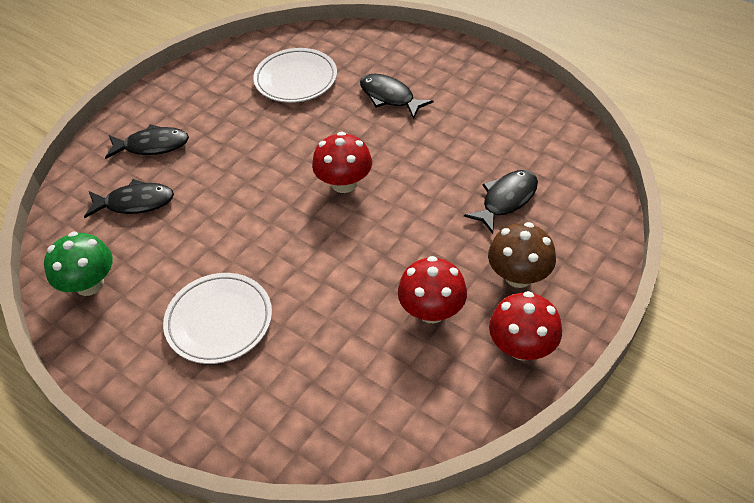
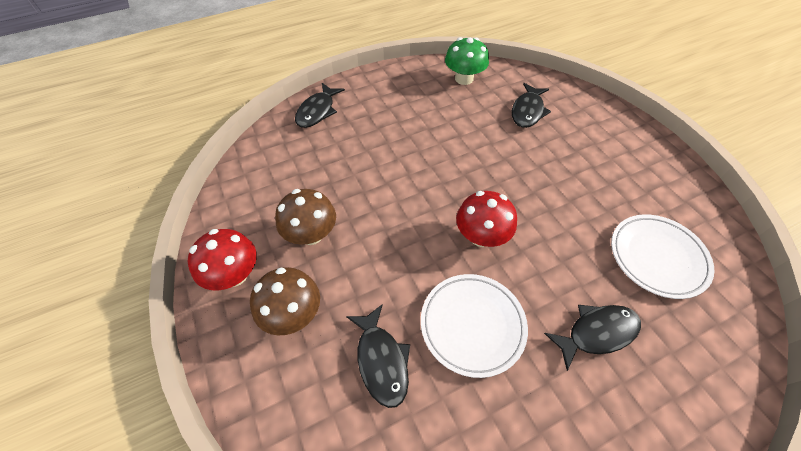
camera: 115 degrees right, 5 degrees up
(152, 146) = (590, 133): black fish -> black fish (317, 111)
(219, 321) = (392, 123): white plate -> white plate (472, 325)
(431, 311) = (311, 234): red mushroom -> brown mushroom

